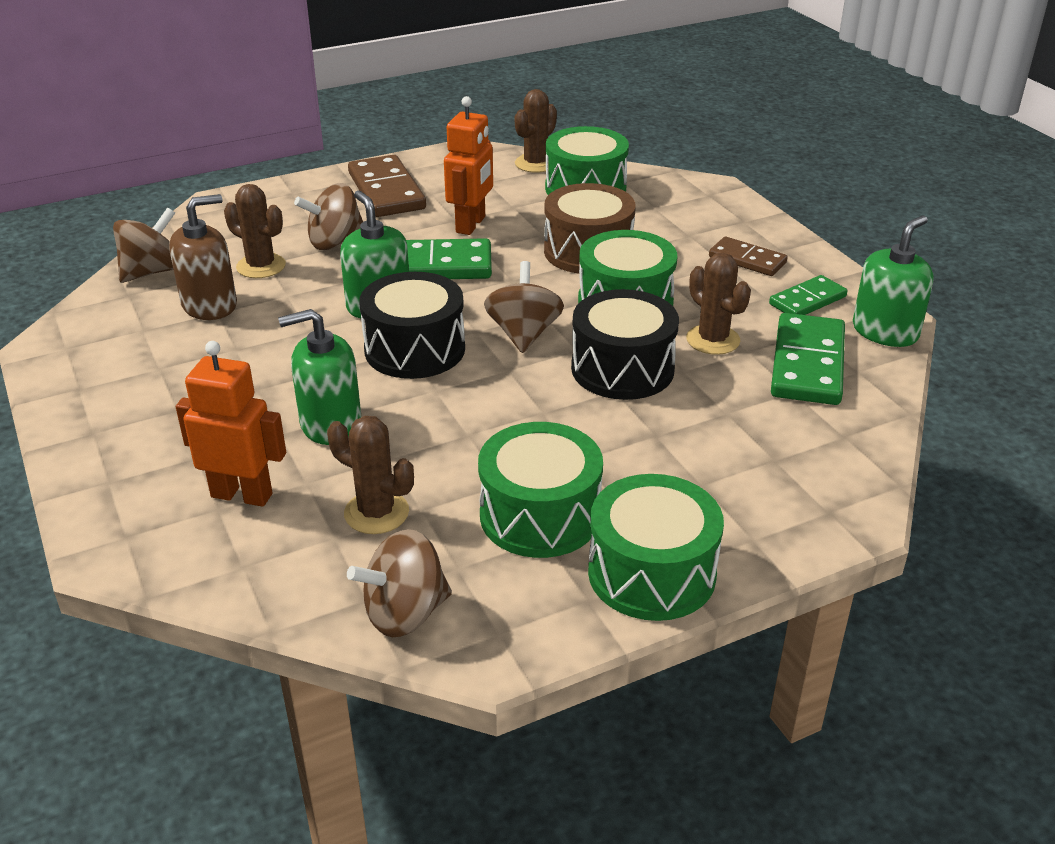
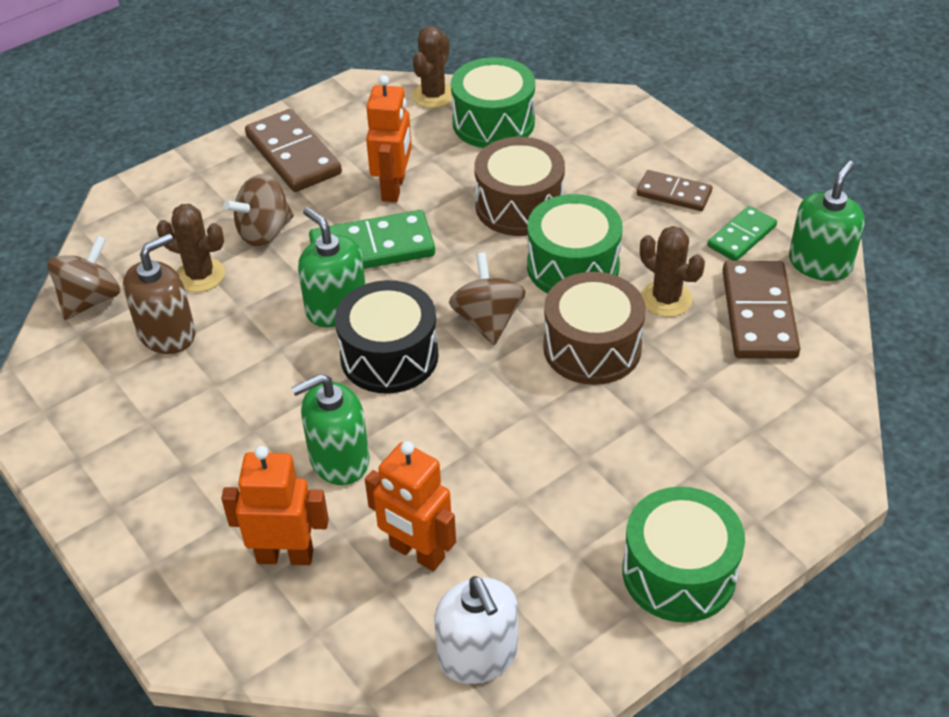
camera: 10 degrees left, 10 degrees up
(376, 513) = (416, 553): brown cactus -> orange robot
(405, 613) = (478, 655): brown spinning top -> white soap dispenser
(540, 515) = (564, 529): green drum -> none
(622, 369) = (592, 347): black drum -> brown drum
(807, 364) = (758, 314): green domino -> brown domino

